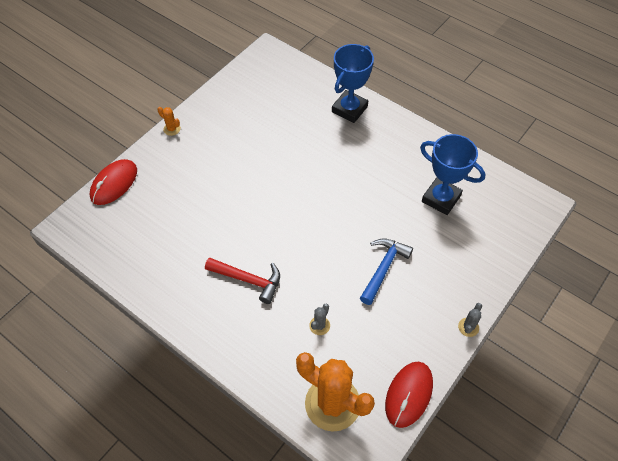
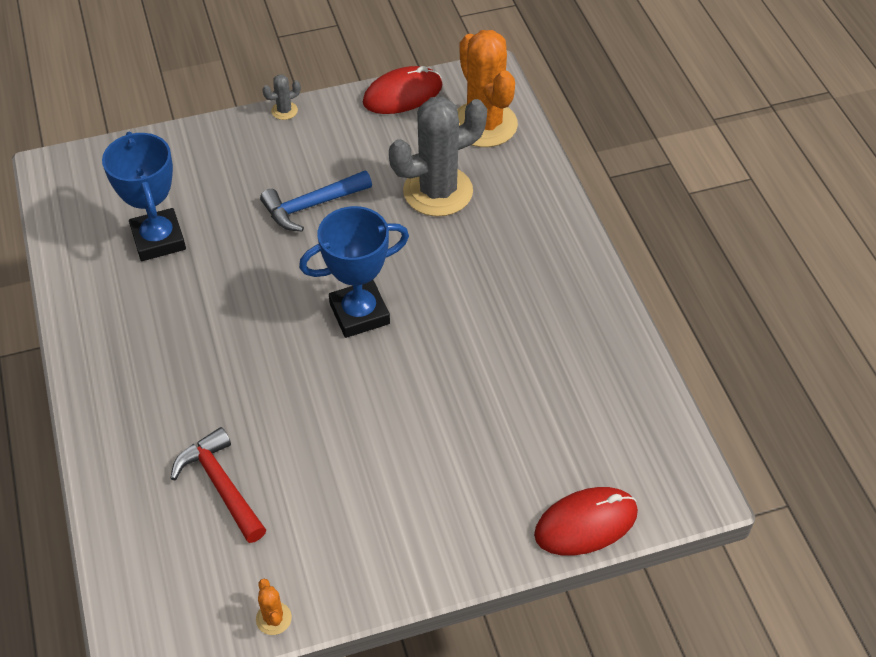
camera: 145 degrees left, 5 degrees down
(172, 129) = (433, 575): orange cactus -> orange cactus (273, 618)
(248, 280) = (482, 279): red hammer -> red hammer (221, 485)
(319, 325) = (438, 191): grey cactus -> grey cactus, size x2.49
(349, 109) = (129, 435): blue trophy -> blue trophy (359, 313)

